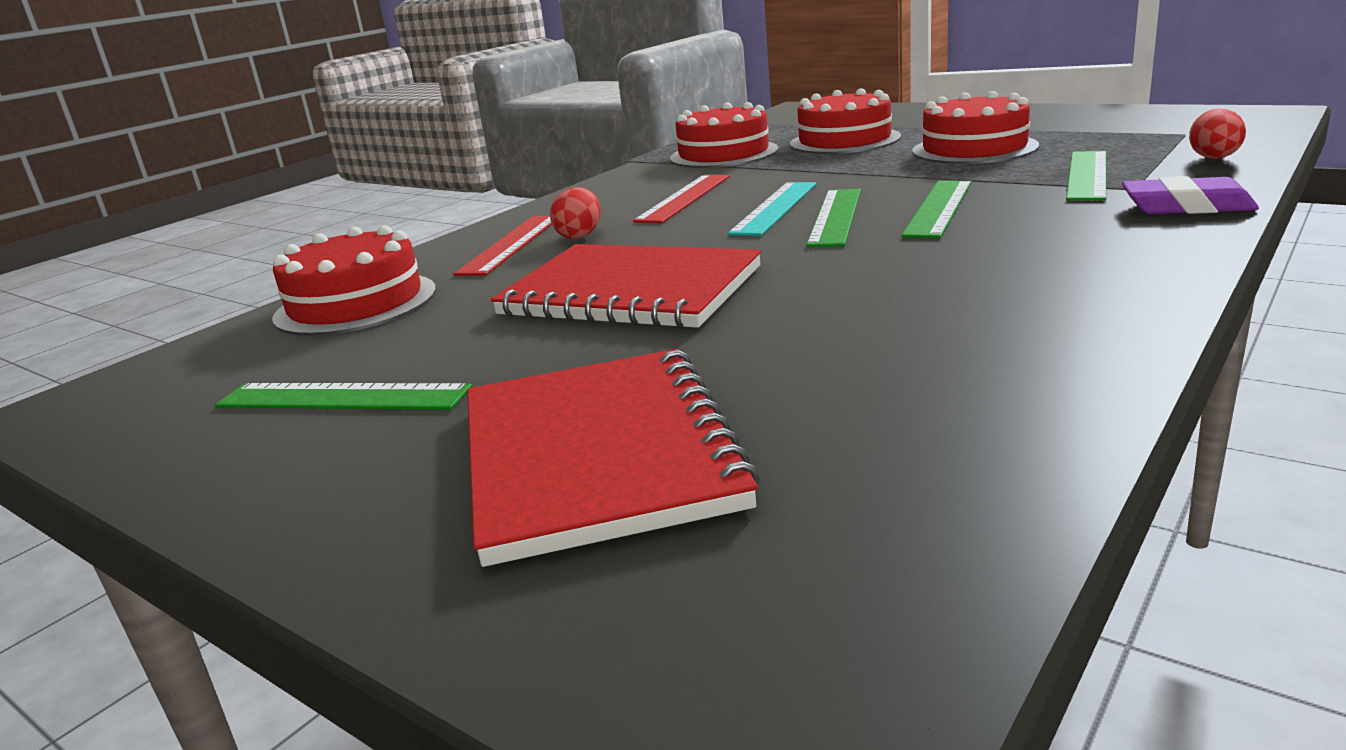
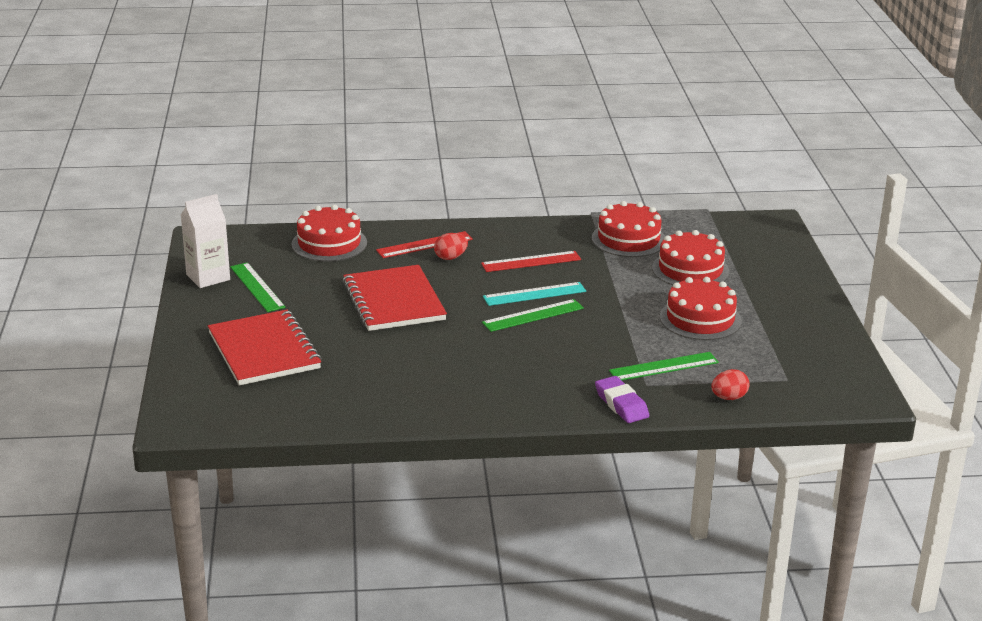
camera: 45 degrees right, 5 degrees up
(191, 442) = (208, 277): none -> white carton
(597, 454) = (264, 351): red notebook -> red notebook turned 60 degrees counterclockwise
(939, 208) = (569, 339): green ruler -> none

